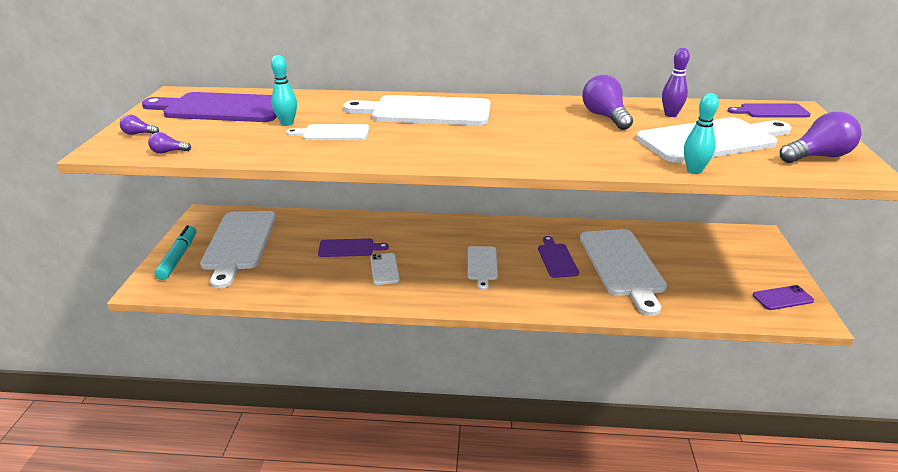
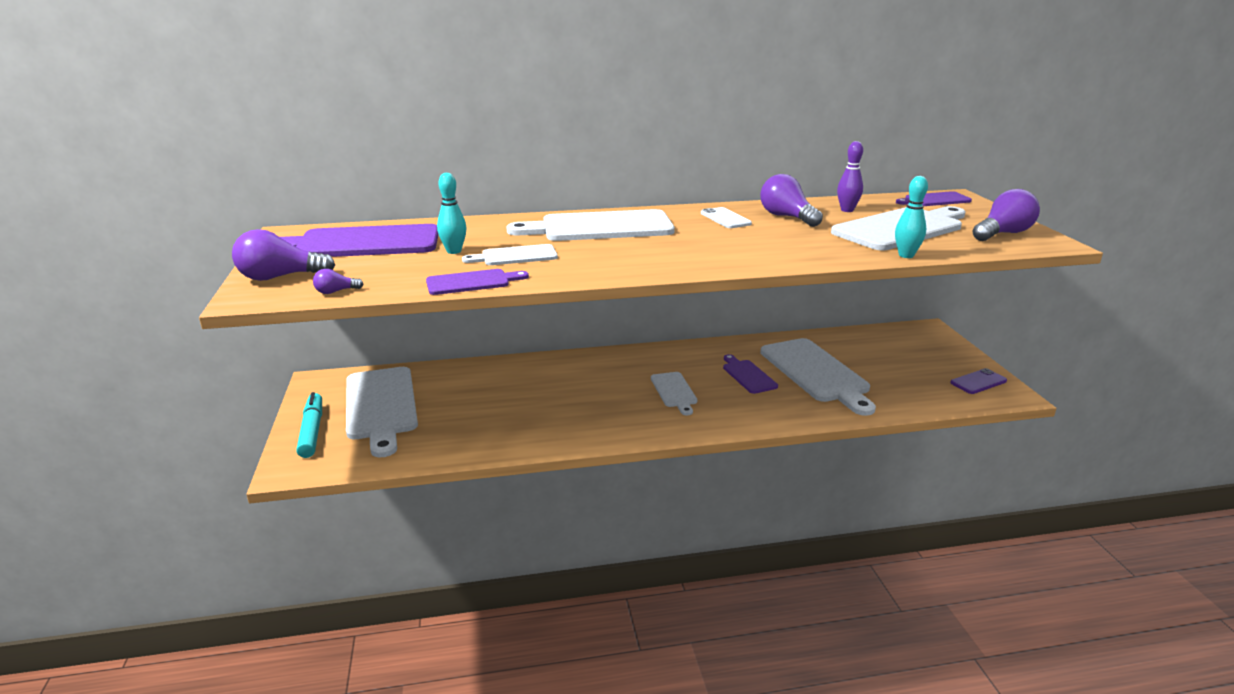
camera: 15 degrees left, 5 degrees down
(138, 134) = (280, 277): purple light bulb -> purple light bulb, size x2.07
(349, 248) = (517, 394): purple cutting board -> purple cutting board (472, 282)
(384, 269) = (570, 410): white phone -> white phone (725, 218)

